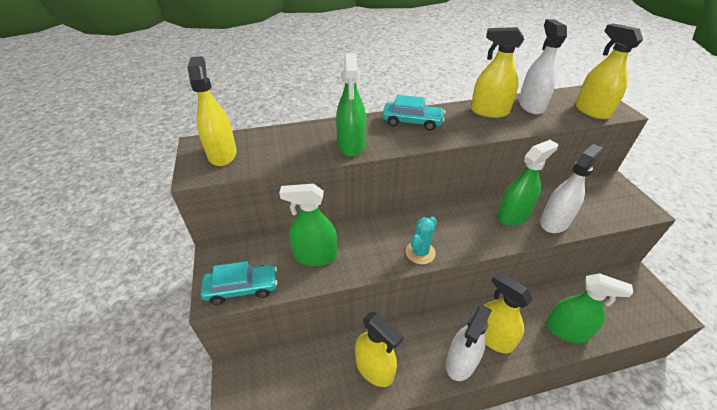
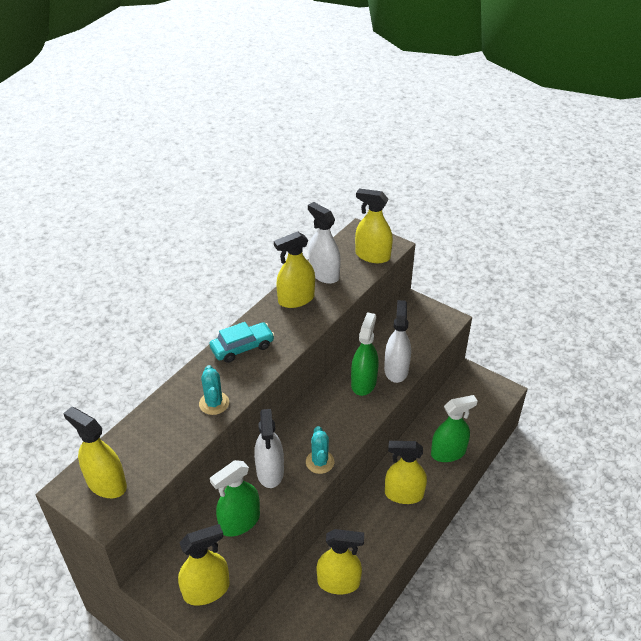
camera: 40 degrees left, 0 degrees up
(242, 288) = (206, 590): turquoise car -> yellow spray bottle
(351, 145) = (214, 403): green spray bottle -> turquoise cactus
(461, 362) = (395, 529): white spray bottle -> white spray bottle (270, 471)

